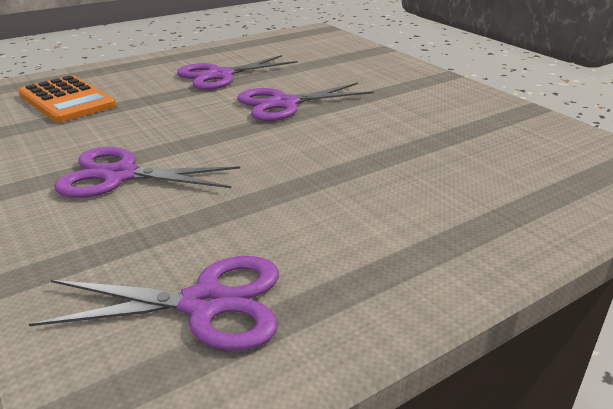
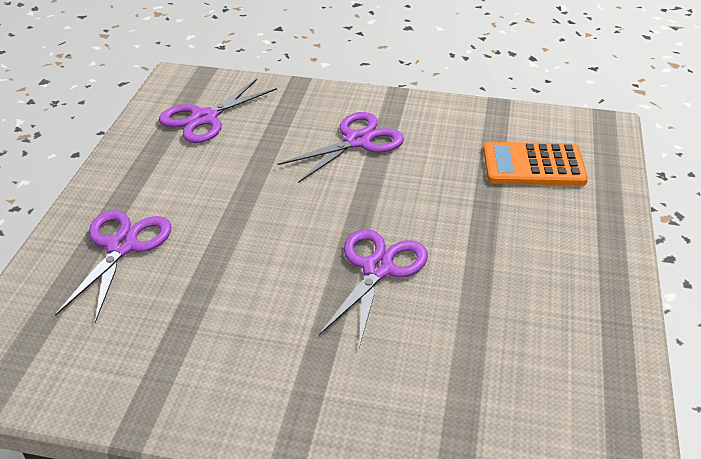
camera: 135 degrees right, 10 degrees up
(220, 75) = (505, 274): purple scissors -> purple scissors (122, 246)

